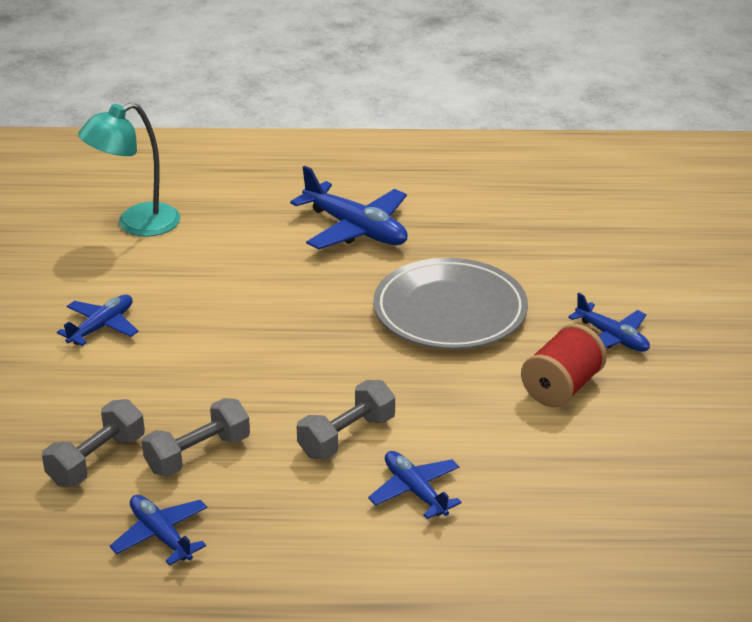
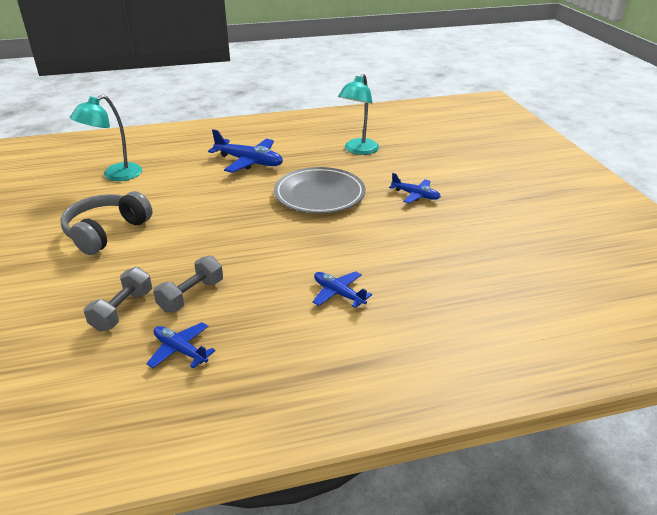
camera: 15 degrees left, 0 degrees up
(102, 327) = (106, 232): blue plane -> grey headphones
(347, 437) = (284, 270): grey dumbbell -> none
(549, 232) = (358, 150): none -> turquoise lamp
(562, 387) = (400, 224): red spool -> none

